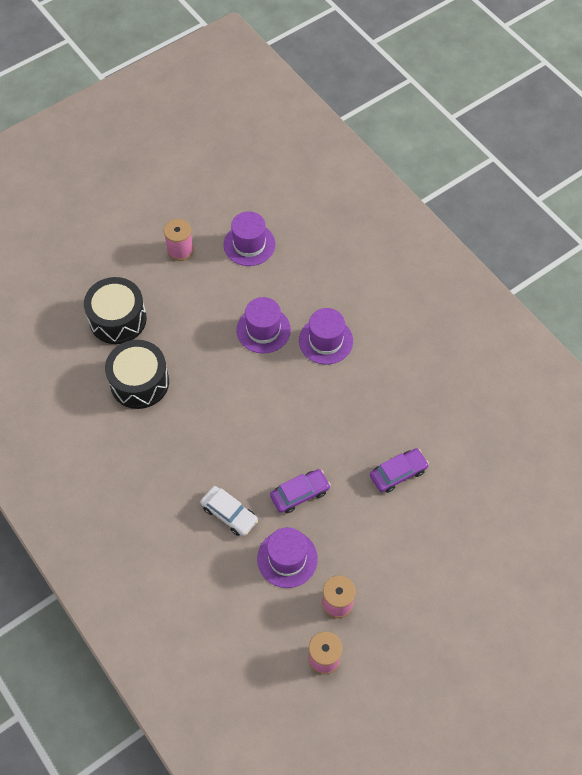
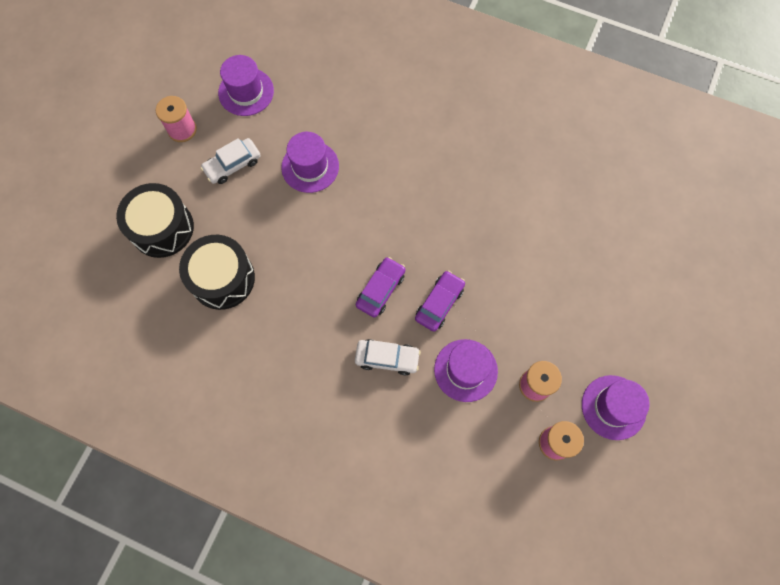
camera: 30 degrees left, 10 degrees up
(202, 297) = (232, 165): none -> white car
(325, 340) = (374, 147): purple hat -> purple hat (613, 407)
(398, 473) = (514, 236): purple car -> purple car (380, 290)

